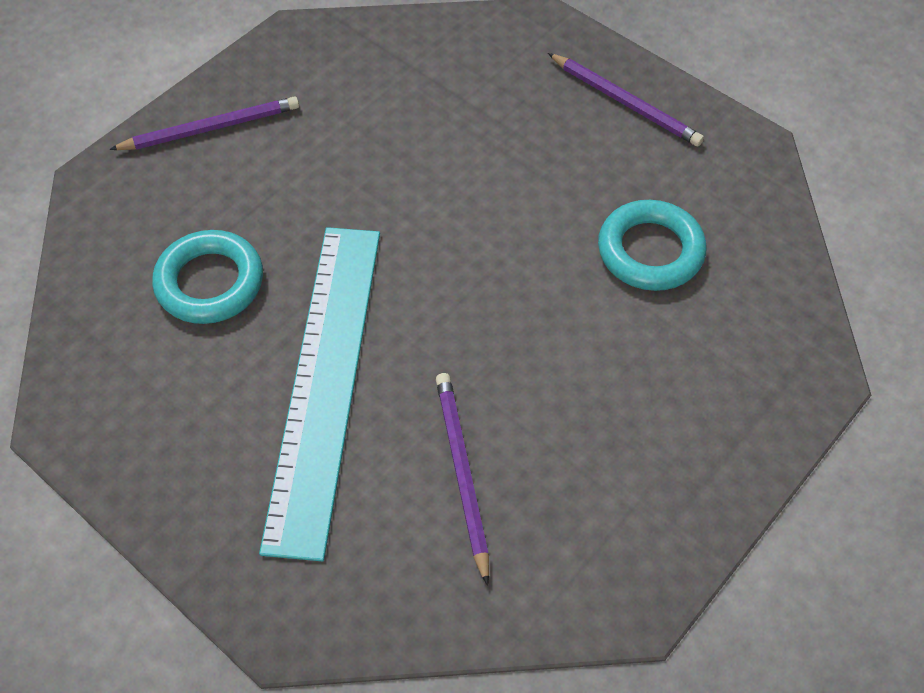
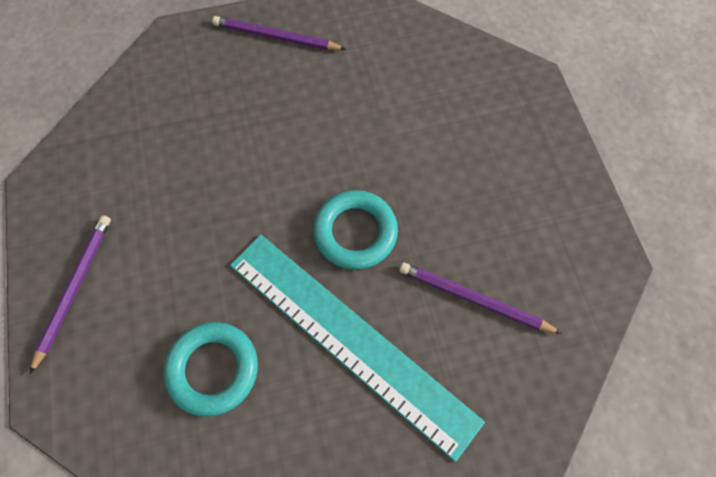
camera: 55 degrees left, 10 degrees up
(625, 102) = (276, 37): purple pencil -> purple pencil turned 150 degrees counterclockwise
(650, 251) = (393, 98): turquoise ring -> turquoise ring (355, 232)

